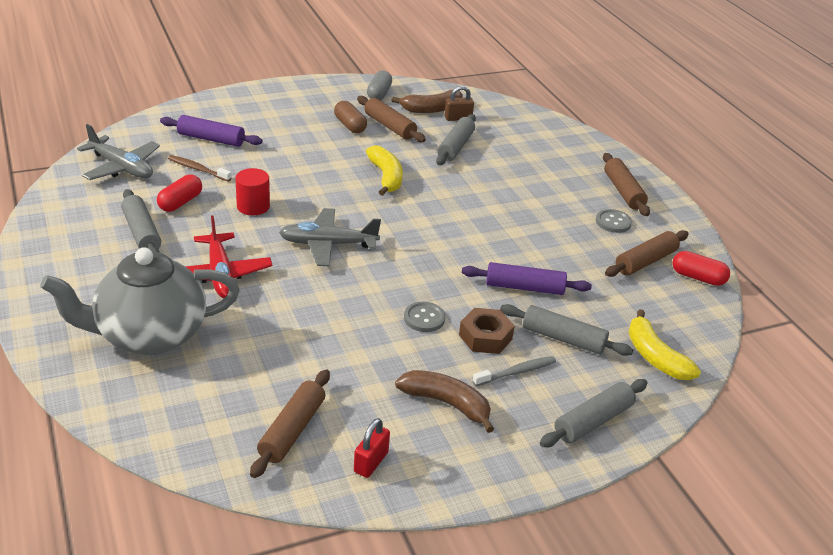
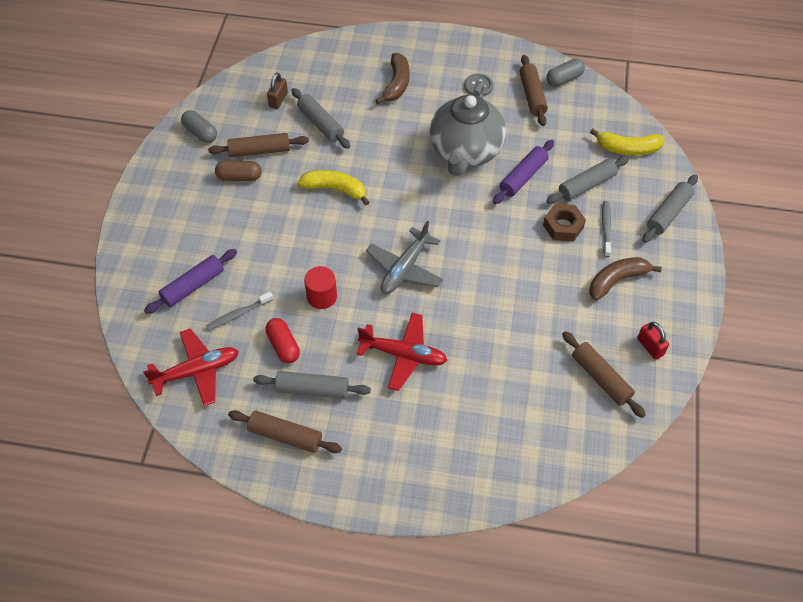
camera: 55 degrees left, 20 degrees up
(122, 167) = (197, 371): grey plane -> red plane
(150, 335) = (454, 429): grey teapot -> grey teapot (465, 152)
(198, 169) = (238, 314): brown toothbrush -> grey toothbrush
(424, 318) = (525, 251): grey button -> none
(431, 109) = (251, 110): brown banana -> brown banana (396, 84)
(593, 421) = (668, 213): grey rolling pin -> grey rolling pin turned 45 degrees clockwise
(623, 191) = (445, 58): brown rolling pin -> brown rolling pin (285, 436)
(698, 277) = (564, 79): red capsule -> grey capsule

